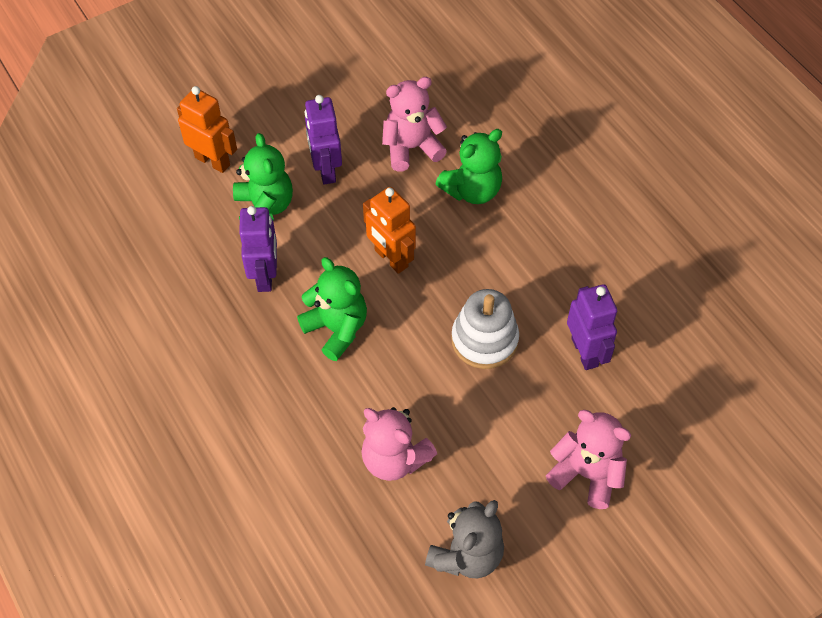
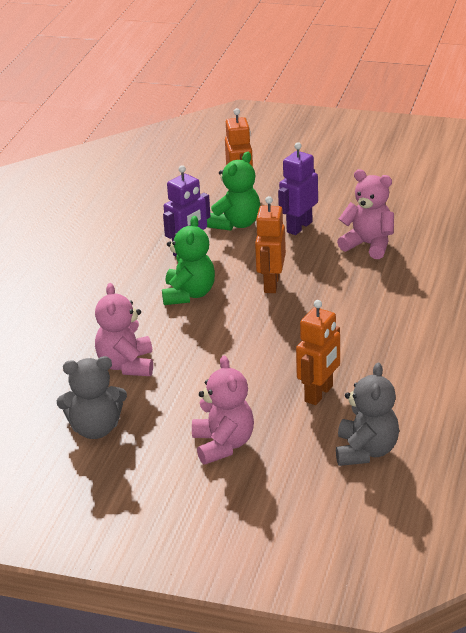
camera: 50 degrees right, 25 degrees down
(472, 190) = (375, 283): green teddy bear -> none
(484, 340) = (265, 350): white stacking toy -> none
(585, 352) = (319, 394): purple robot -> orange robot
(691, 382) = (366, 451): none -> grey teddy bear

